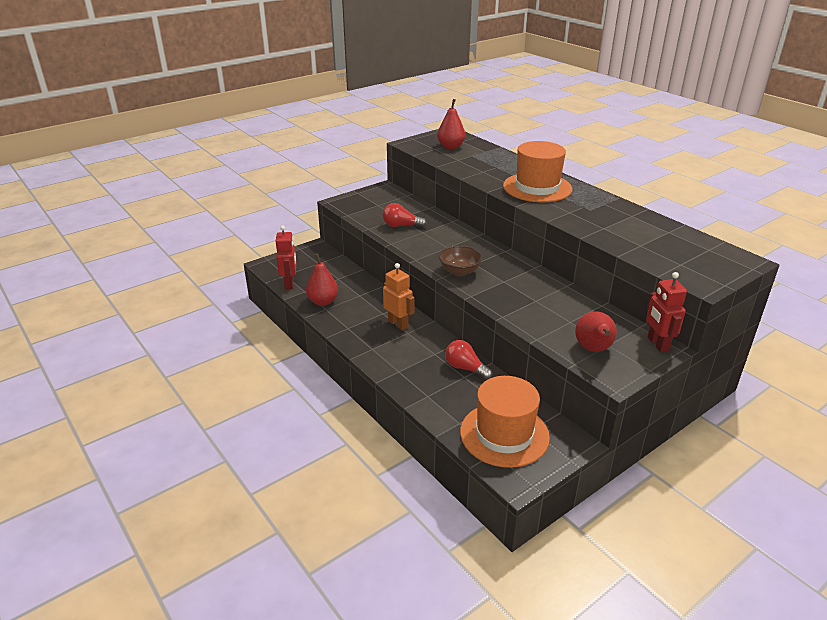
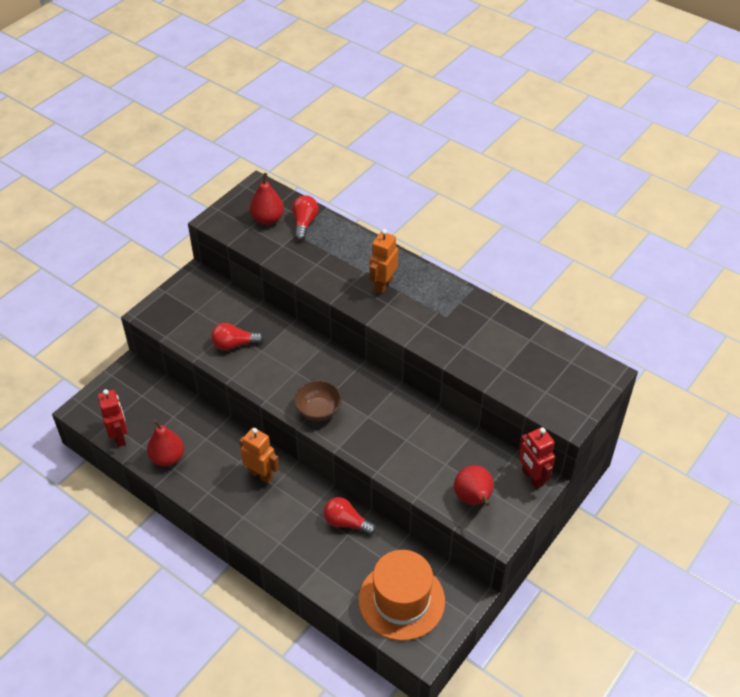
camera: 15 degrees left, 15 degrees up
(480, 151) = (304, 223): none -> red light bulb
(537, 187) = (383, 285): orange hat -> orange robot

